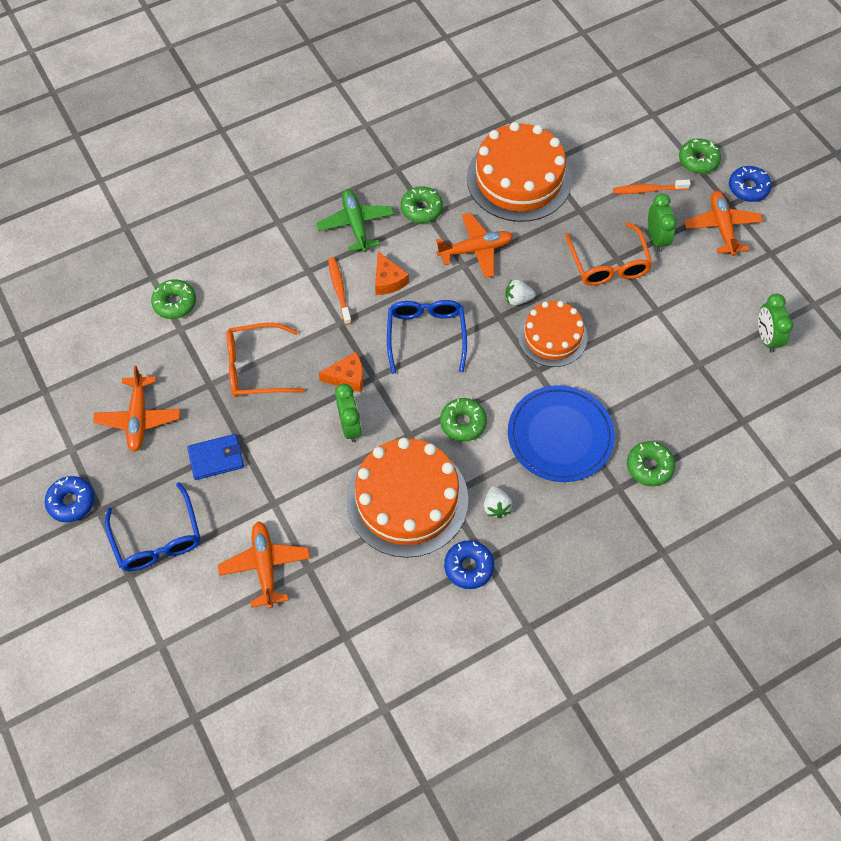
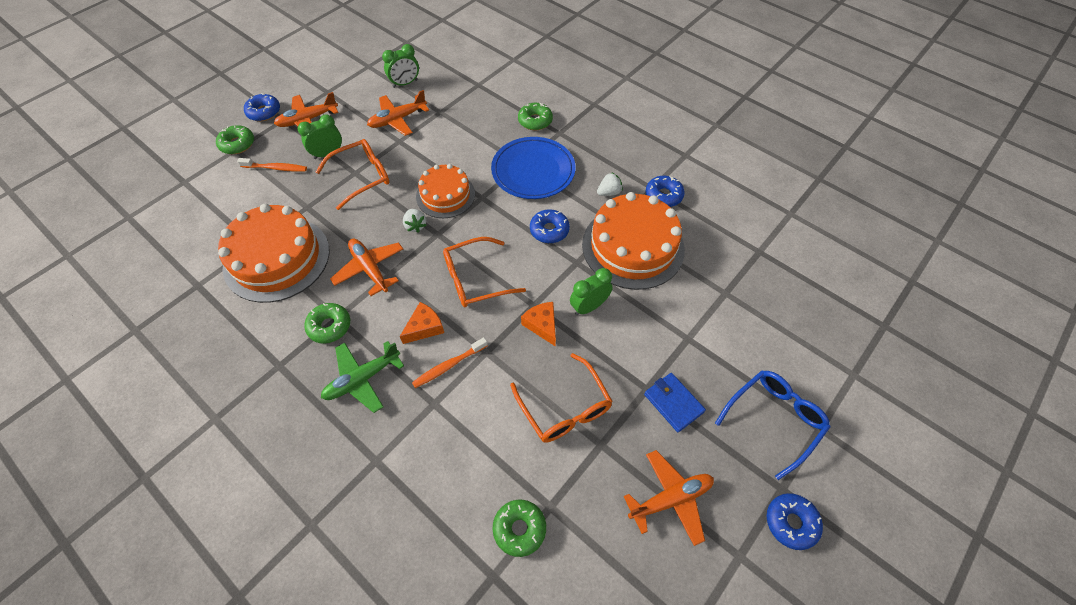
camera: 110 degrees left, 5 degrees down
(265, 566) = (743, 323): orange plane -> orange plane (398, 119)
(426, 335) = (475, 279): blue glasses -> orange glasses
(463, 423) = (549, 230): green donut -> blue donut
(648, 190) = (275, 168): orange toothbrush -> orange toothbrush turned 60 degrees counterclockwise

